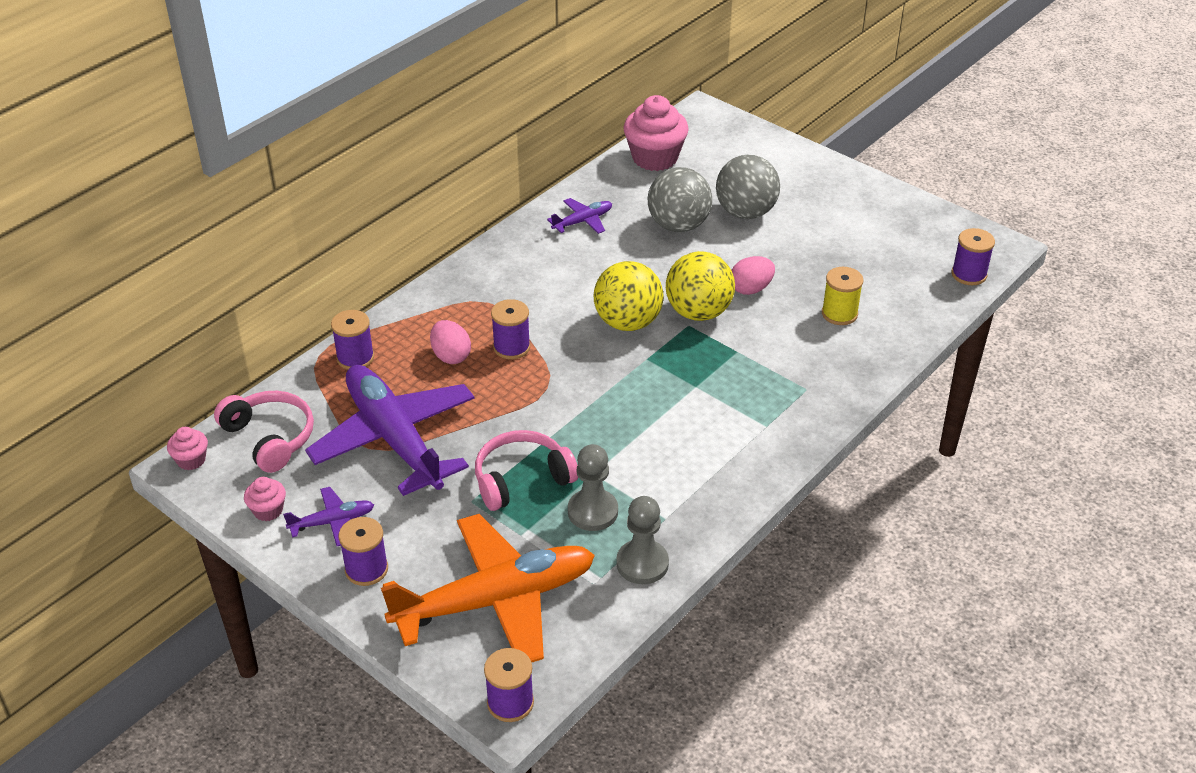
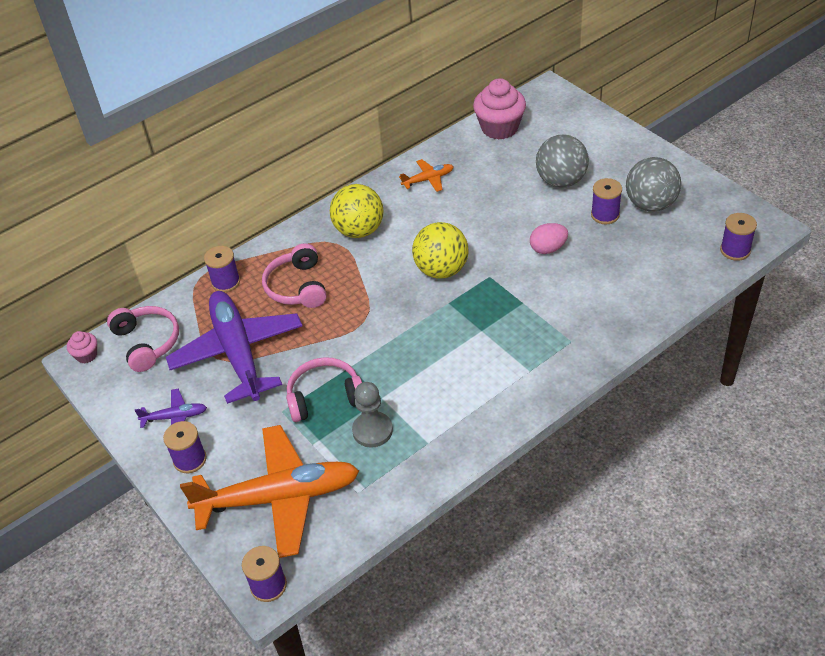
camera: 15 degrees right, 5 degrees up
(268, 510) = (131, 402): pink cupcake -> none
(451, 356) = (297, 287): pink egg -> pink headphones
(511, 347) = (345, 283): purple spool -> purple spool (605, 215)
(582, 221) = (428, 179): purple plane -> orange plane
(642, 563) = (400, 480): grey pawn -> none
(678, 225) = (503, 188): grey ball -> grey ball (650, 204)
(698, 312) = (500, 266): yellow ball -> yellow ball (359, 230)
(839, 314) = (615, 277): yellow spool -> none

